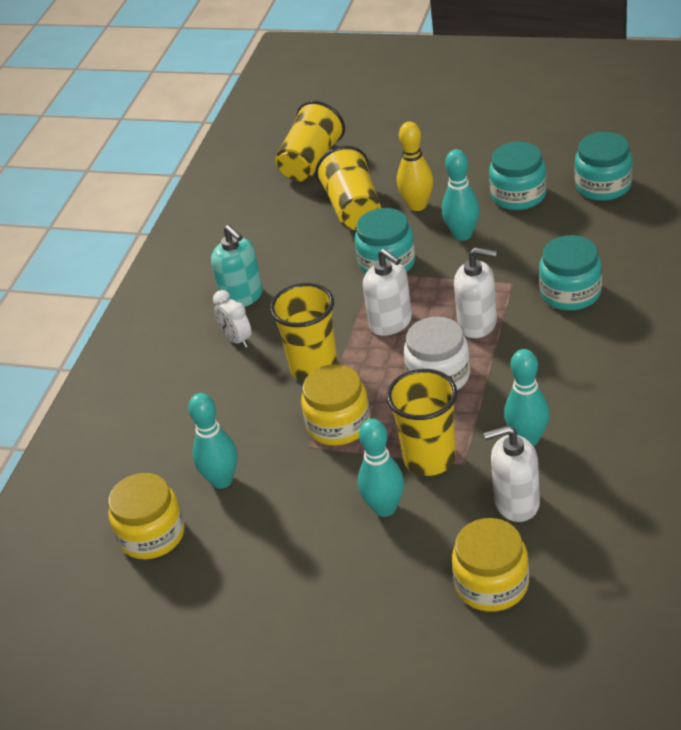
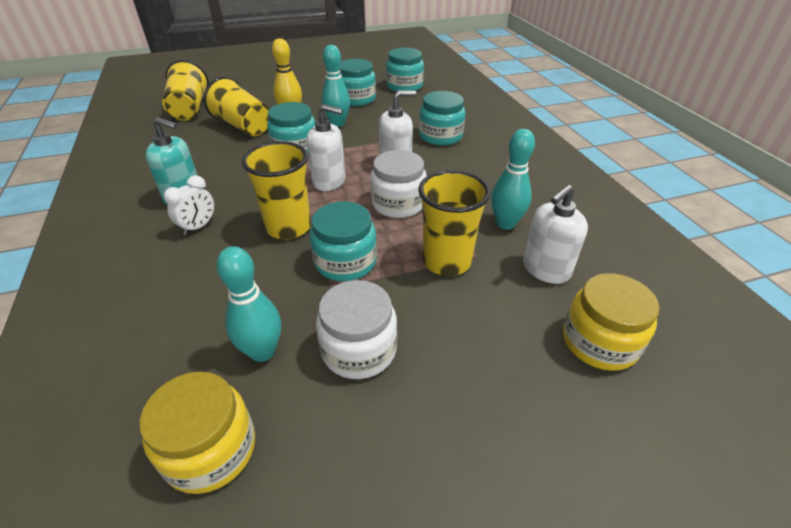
camera: 40 degrees left, 0 degrees up
(237, 339) = (198, 227): white clock -> white clock turned 75 degrees counterclockwise
(292, 508) = (359, 349): none -> white jar
(338, 424) = (345, 262): yellow jar -> turquoise jar
(385, 508) = (447, 314): turquoise bowling pin -> none

